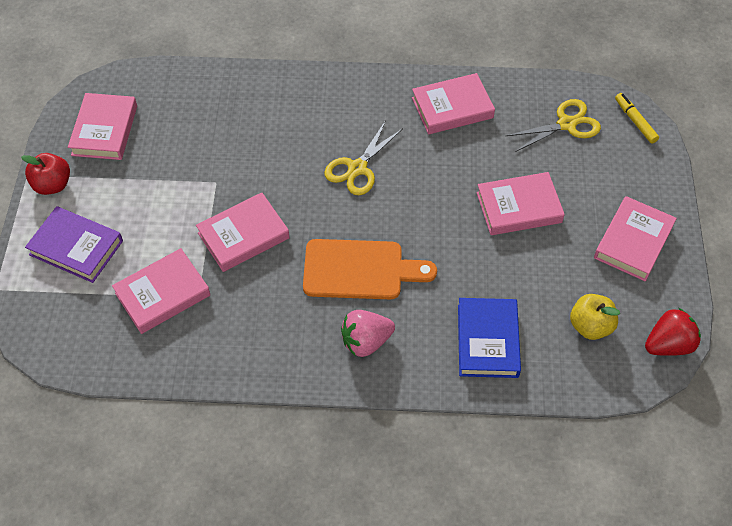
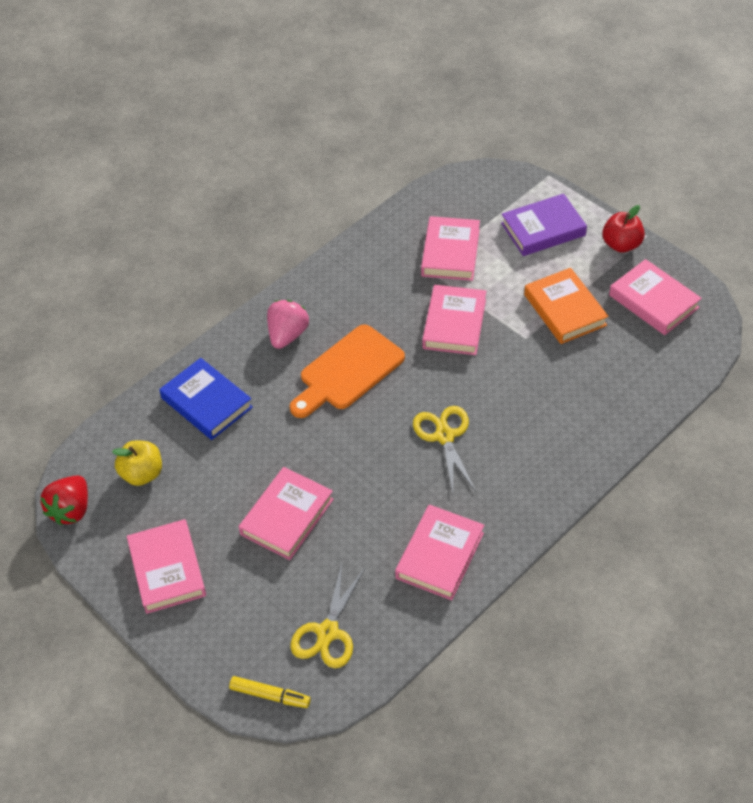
camera: 135 degrees right, 5 degrees down
(163, 176) = (564, 310): none -> orange book

